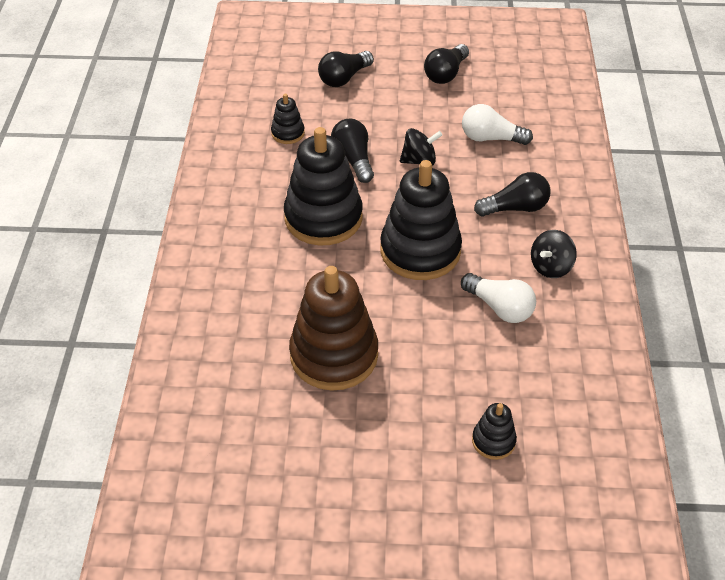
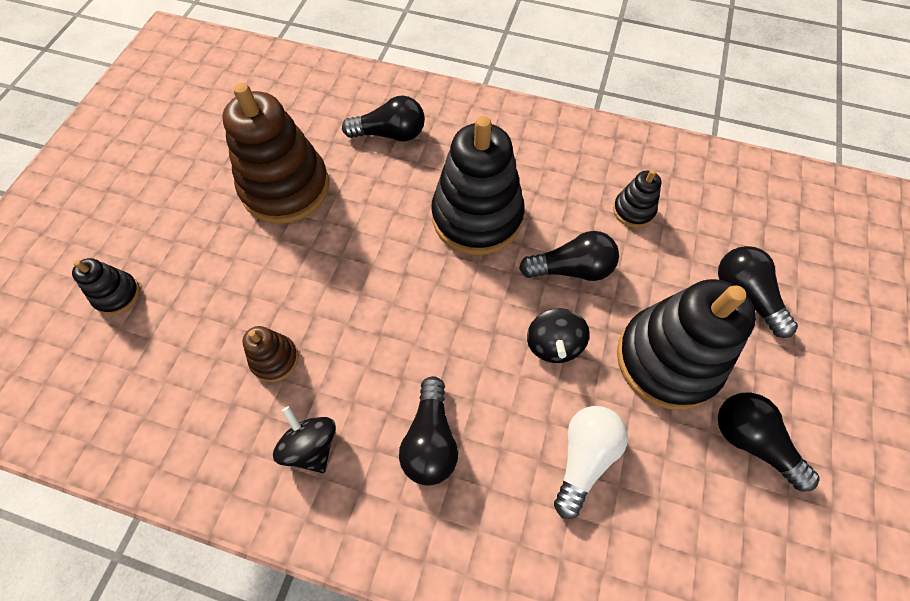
camera: 105 degrees right, 15 degrees up
(246, 295) = (390, 134): none -> black light bulb
(420, 251) = (393, 300): black stacking toy -> black stacking toy (667, 359)
(499, 308) = (275, 359): white light bulb -> brown stacking toy

